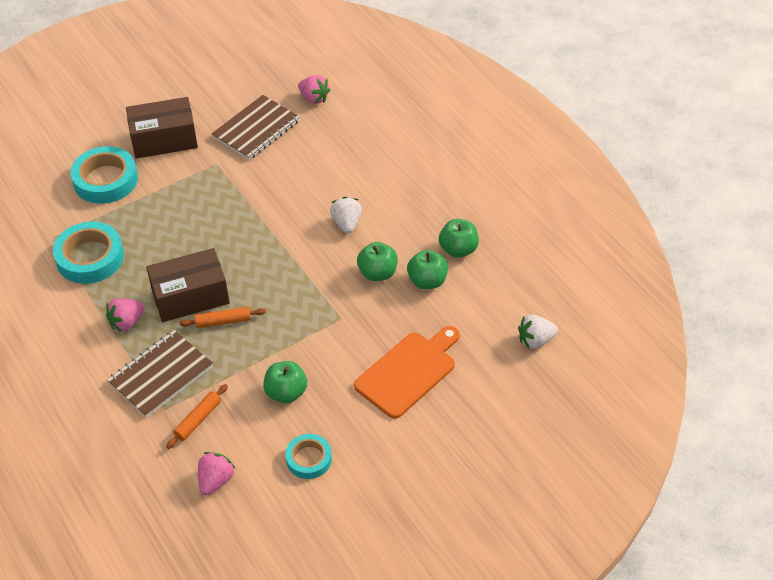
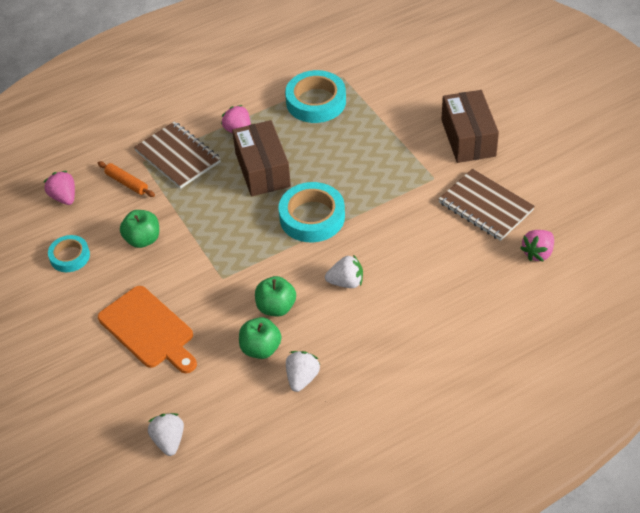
camera: 95 degrees right, 0 degrees up
(105, 180) = (412, 102): turquoise tape -> turquoise tape (312, 217)
(215, 481) = (64, 197): pink strawberry -> pink strawberry turned 150 degrees counterclockwise
(223, 321) = (230, 193): orange rolling pin -> none
(458, 249) = (302, 378): green apple -> white strawberry

